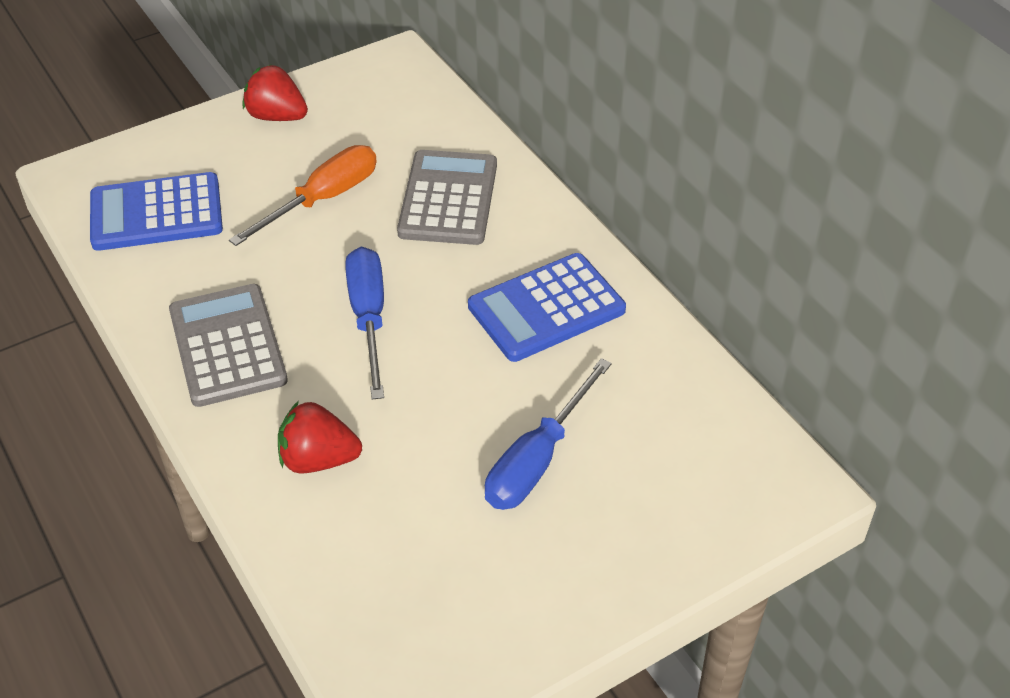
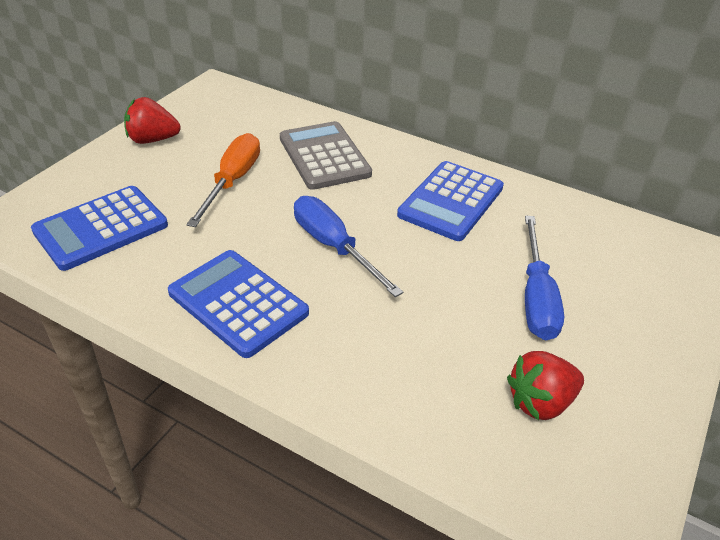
camera: 30 degrees left, 5 degrees down
(227, 346) = (238, 303): grey calculator -> blue calculator
(318, 459) = (382, 359): red strawberry -> red strawberry (540, 402)

